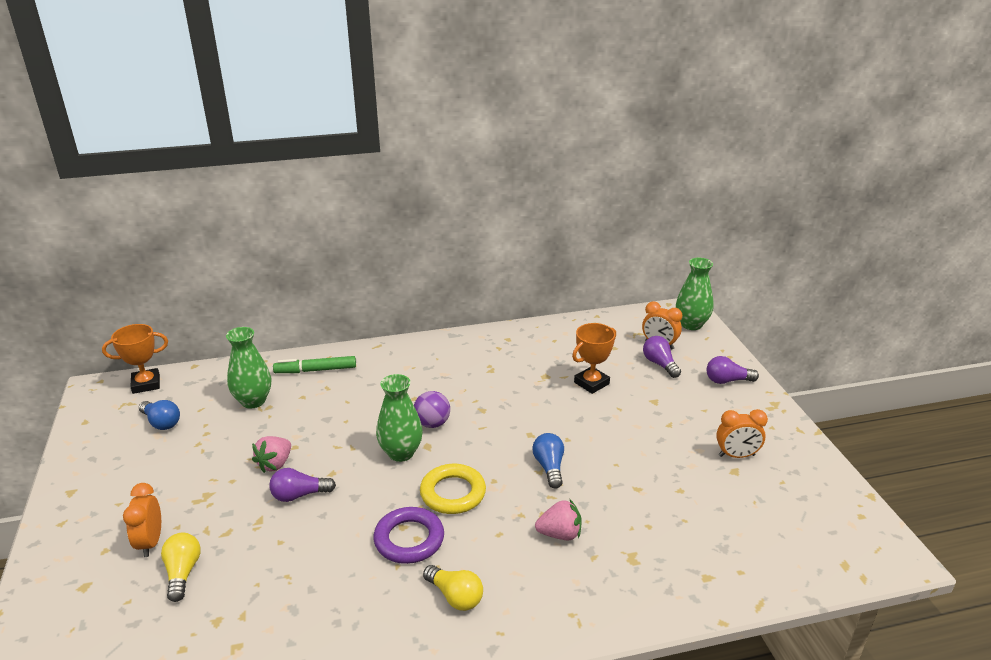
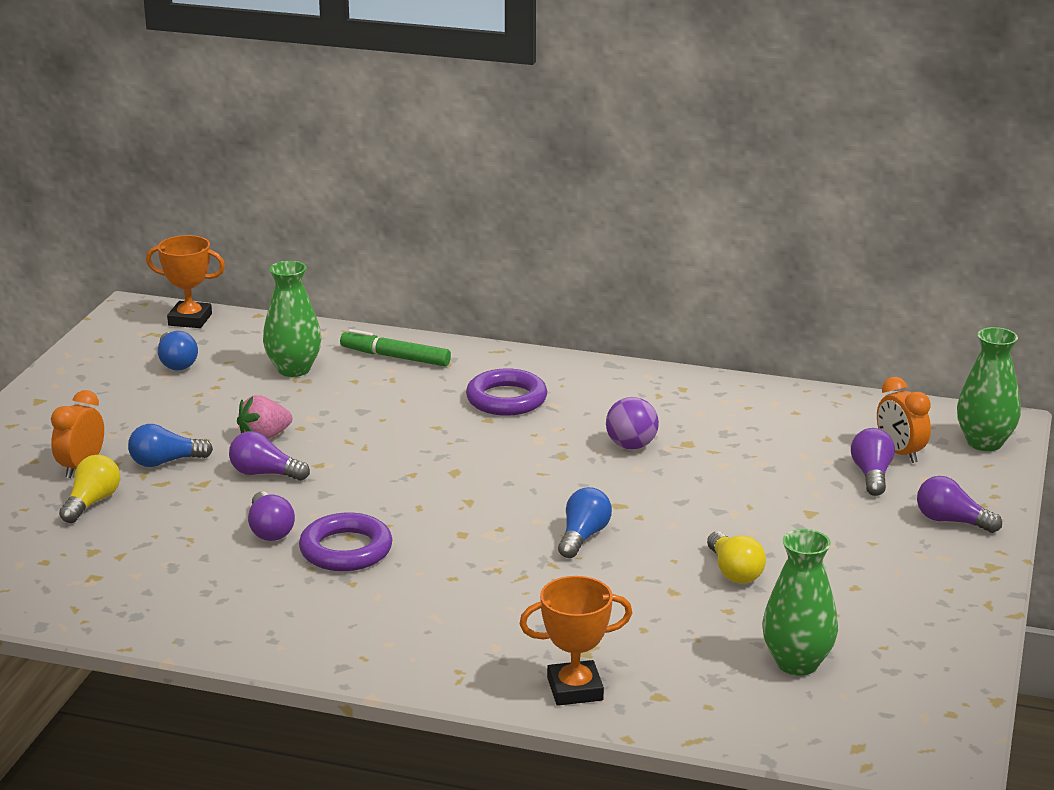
camera: 30 degrees right, 5 degrees down
(216, 512) = (165, 462): none -> blue light bulb
(341, 543) = (270, 530): none -> purple light bulb
(401, 453) = (416, 469): green vase -> green vase (797, 663)
(413, 379) = (506, 399): none -> purple ring
(432, 423) = (483, 451): purple ball -> purple ball (631, 446)
(453, 493) = (438, 525): yellow ring -> none
(455, 596) = (347, 613): yellow light bulb -> yellow light bulb (734, 571)
(560, 534) = (524, 601): pink strawberry -> none
(591, 383) = (743, 468): orange trophy -> orange trophy (575, 689)
(736, 455) = (853, 602): orange clock -> none

